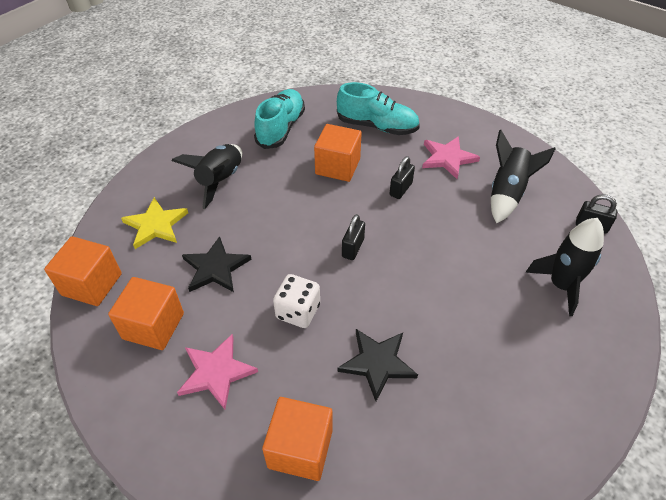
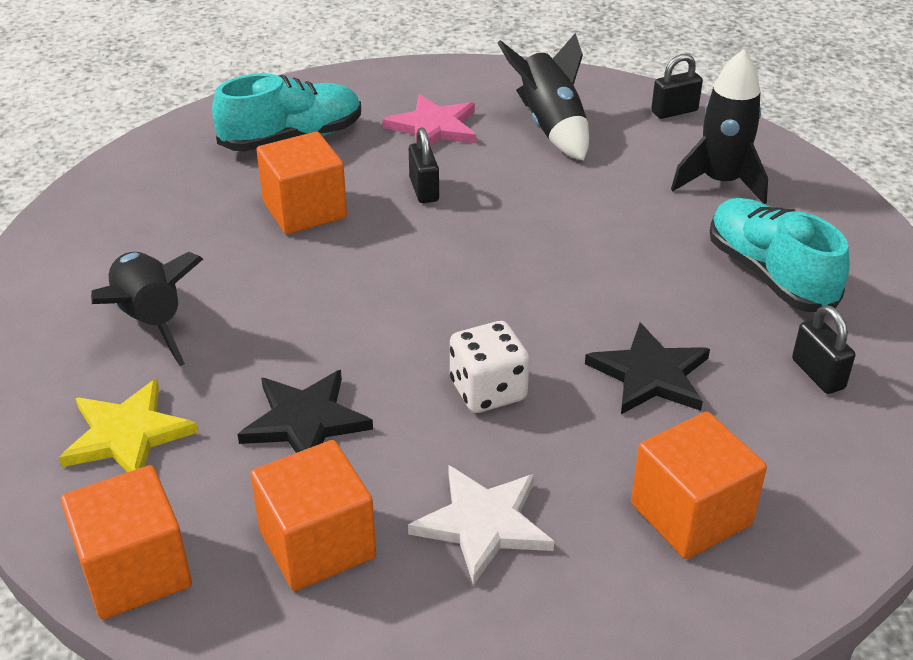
camera: 45 degrees left, 10 degrees down
(216, 372) = (483, 524): pink star -> white star
(281, 128) = (150, 210): turquoise shoe -> turquoise shoe (769, 275)
(353, 248) = (456, 284): black padlock -> black padlock (817, 374)

